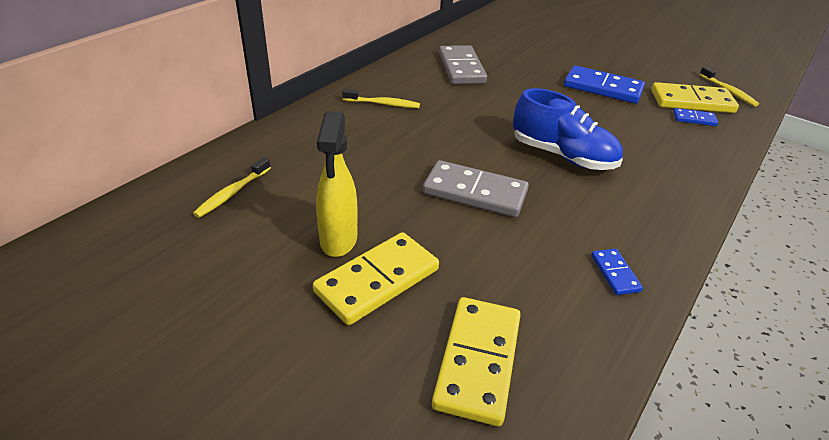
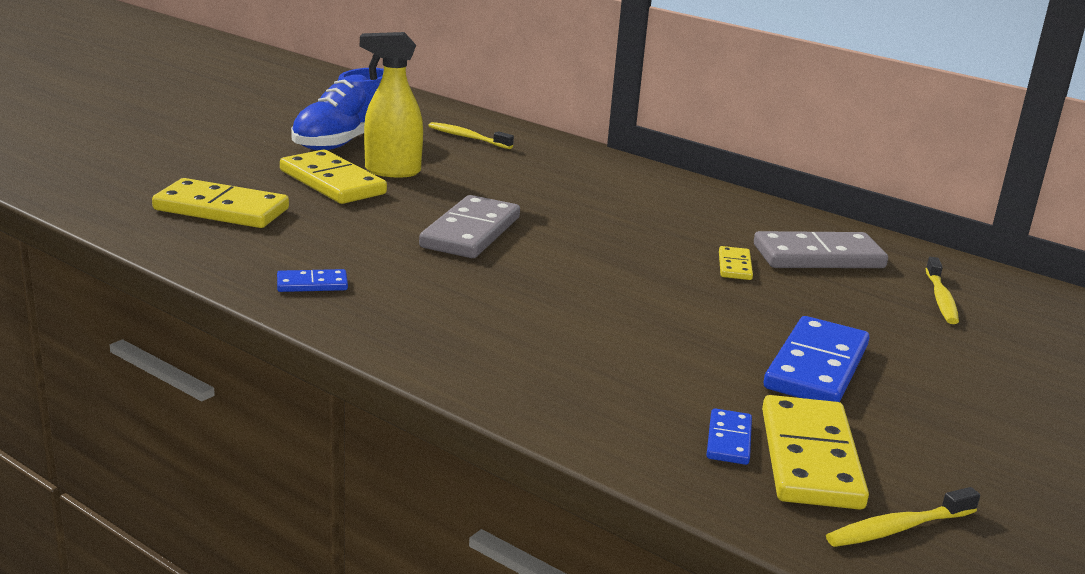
camera: 90 degrees right, 15 degrees down
(383, 104) = (671, 201): yellow toothbrush -> yellow toothbrush (941, 299)
(488, 94) = (735, 266): none -> yellow domino
(562, 156) = (563, 294): blue shoe -> blue shoe (343, 142)

